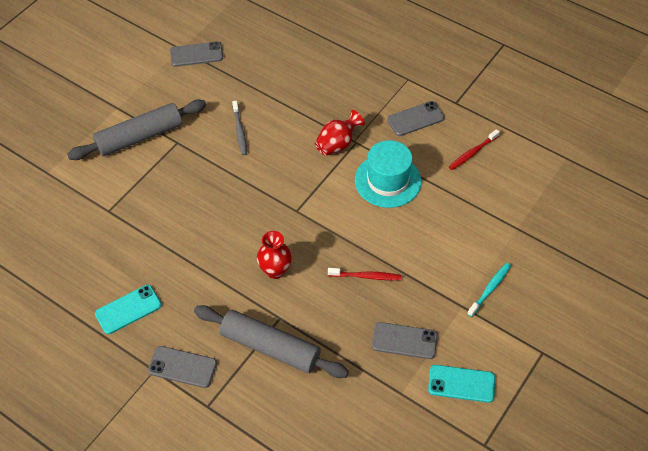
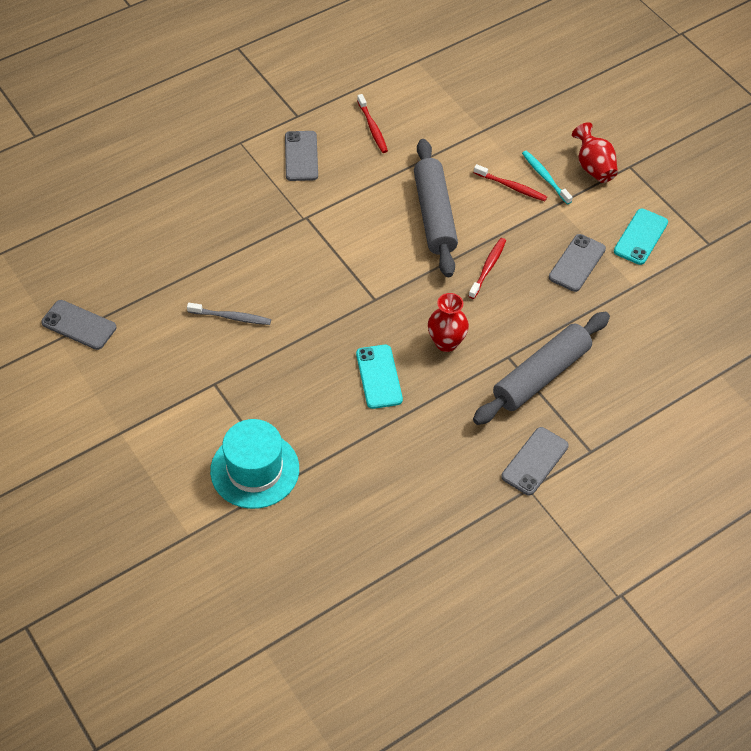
camera: 70 degrees left, 0 degrees up
(128, 309) = (438, 494): turquoise phone -> turquoise phone (379, 377)
(140, 137) = (184, 420): grey rolling pin -> grey rolling pin (434, 215)
(196, 54) = (79, 325): grey phone -> grey phone turned 75 degrees counterclockwise
(337, 144) = (300, 234): red vase -> red vase (593, 167)
(387, 180) = (373, 208): turquoise hat -> turquoise hat (255, 470)
(464, 267) = (511, 187): none -> red toothbrush

